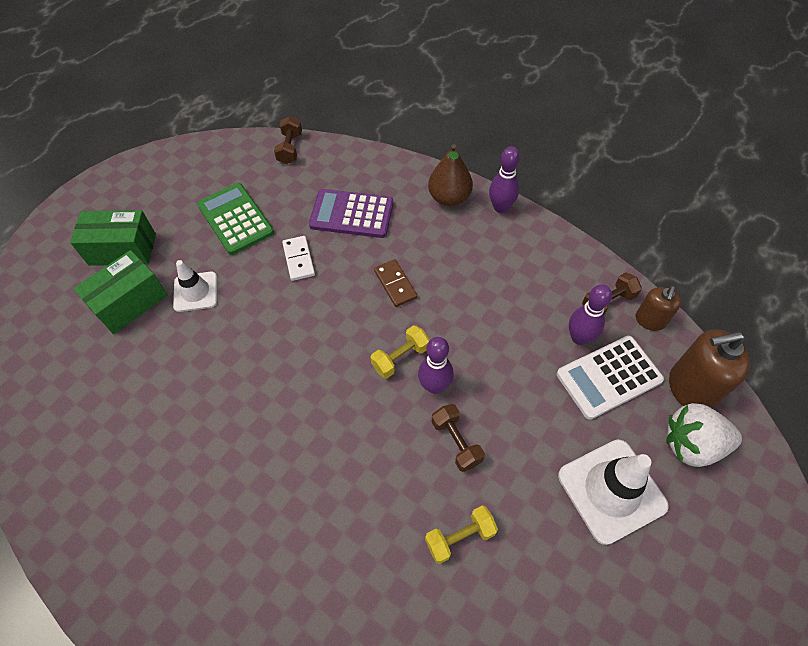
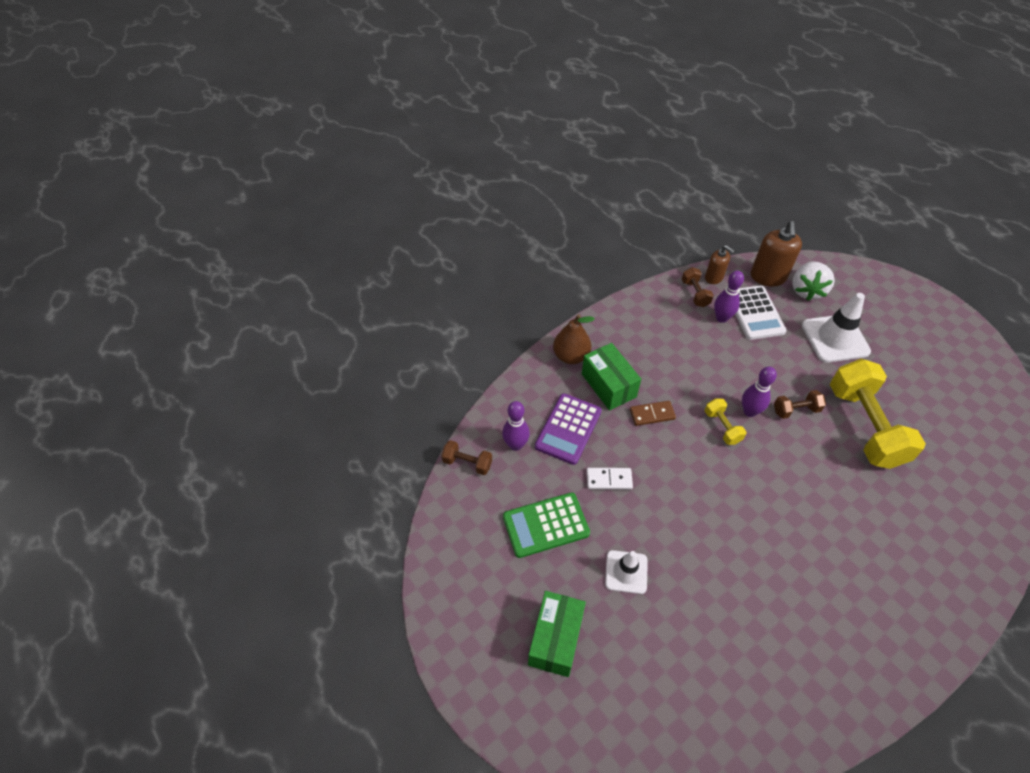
camera: 75 degrees left, 5 degrees down
(130, 302) = (626, 635): green box -> green box (608, 385)
(460, 537) = (864, 426): yellow dumbbell -> yellow dumbbell, size x2.24
(500, 207) = (591, 326): purple bowling pin -> purple bowling pin (515, 445)

